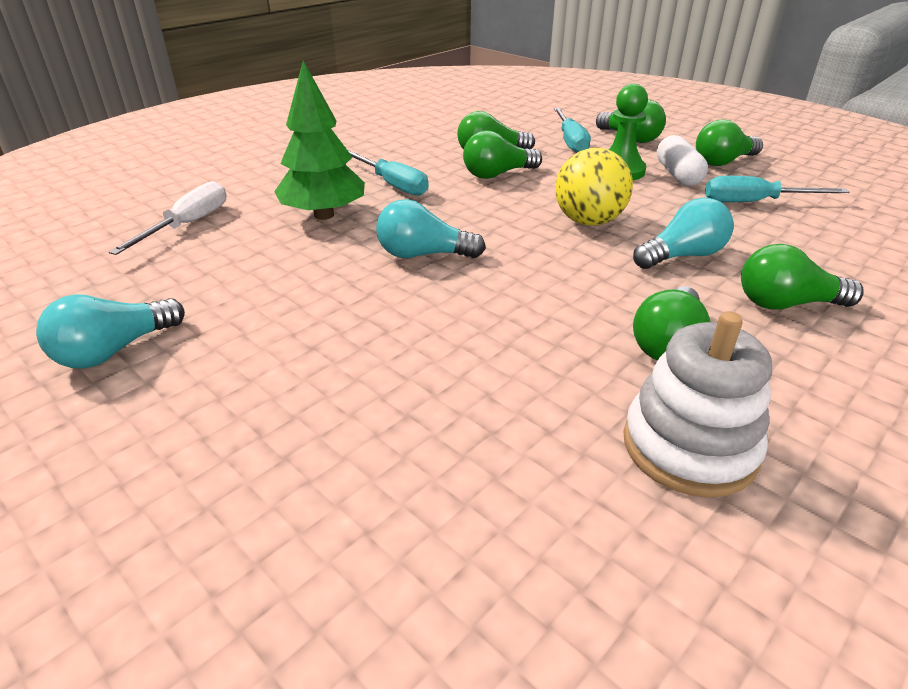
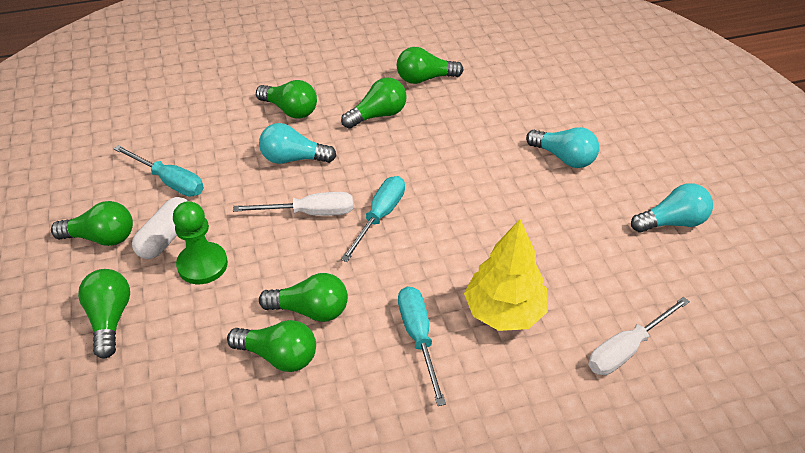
camera: 150 degrees left, 10 degrees up
(324, 215) = (504, 311): green tree -> yellow tree
(423, 255) = (454, 228): turquoise light bulb -> turquoise light bulb (563, 158)
(570, 141) = (174, 342): turquoise screwdriver -> turquoise screwdriver (380, 216)
(588, 221) = (310, 213): yellow ball -> white screwdriver
(689, 447) = (425, 79): white stacking toy -> green light bulb

